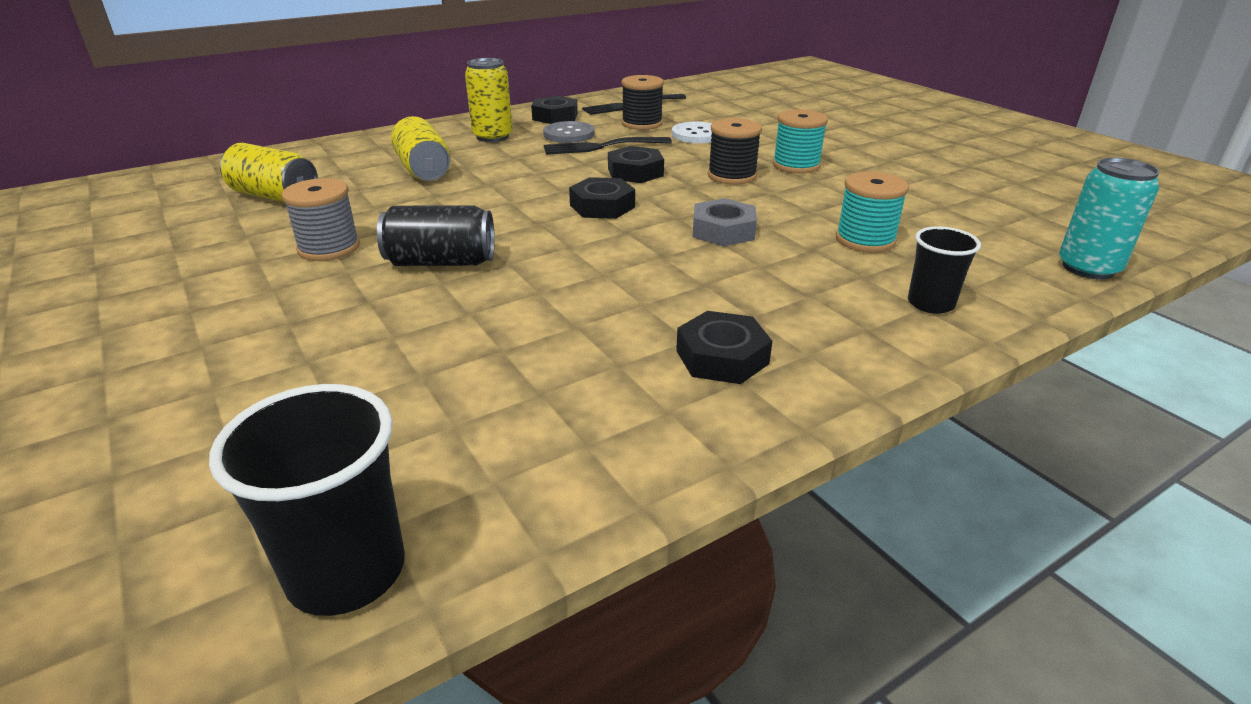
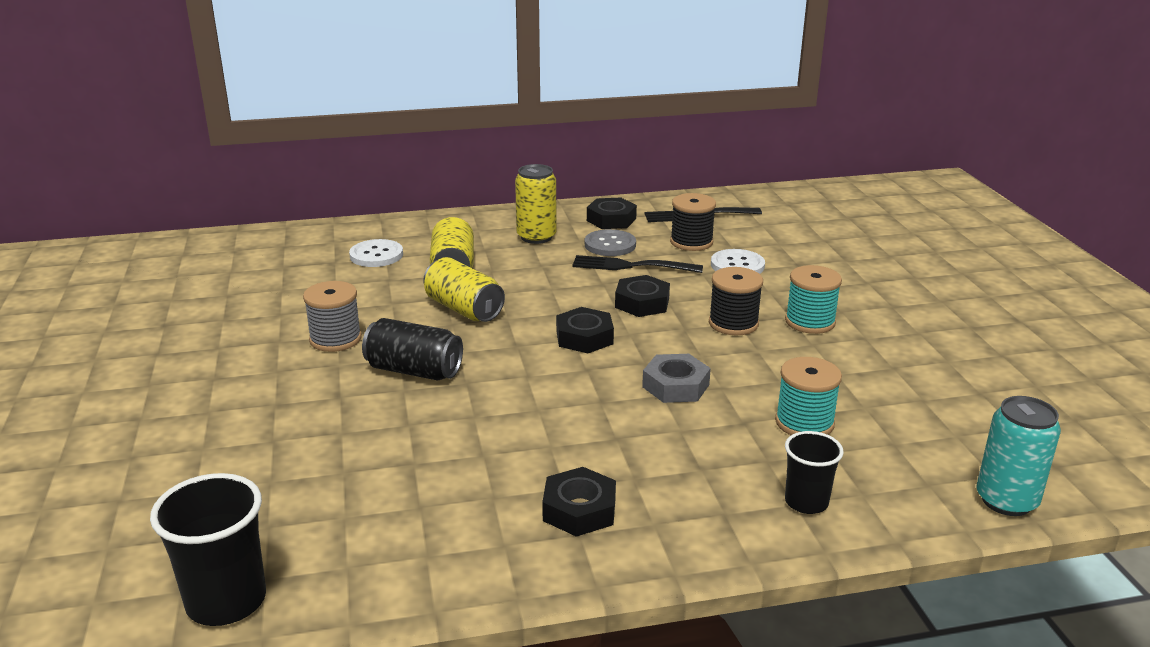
camera: 20 degrees right, 5 degrees down
(274, 196) = (318, 276): yellow can -> yellow can (464, 309)
(331, 170) = (376, 255): none -> white button

